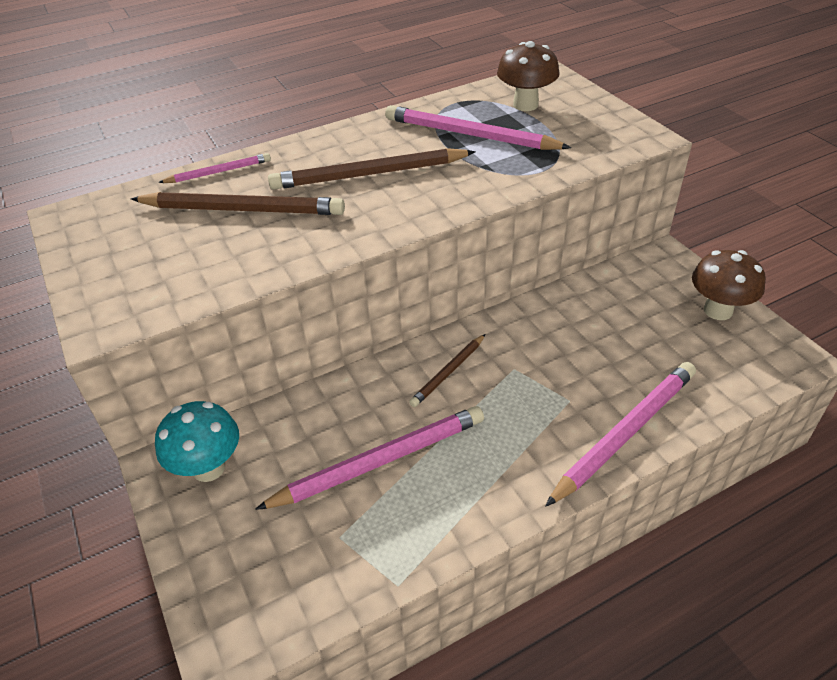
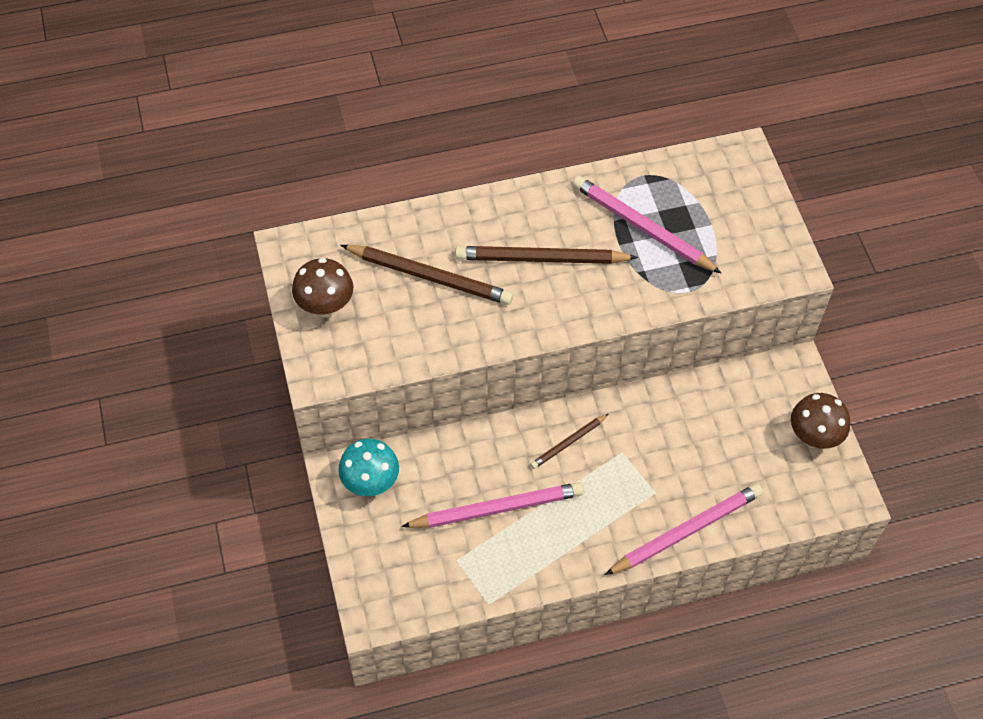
camera: 10 degrees right, 15 degrees up
(219, 172) = (414, 223): pink pencil -> none
(525, 105) = (706, 196): brown mushroom -> brown mushroom (325, 306)

